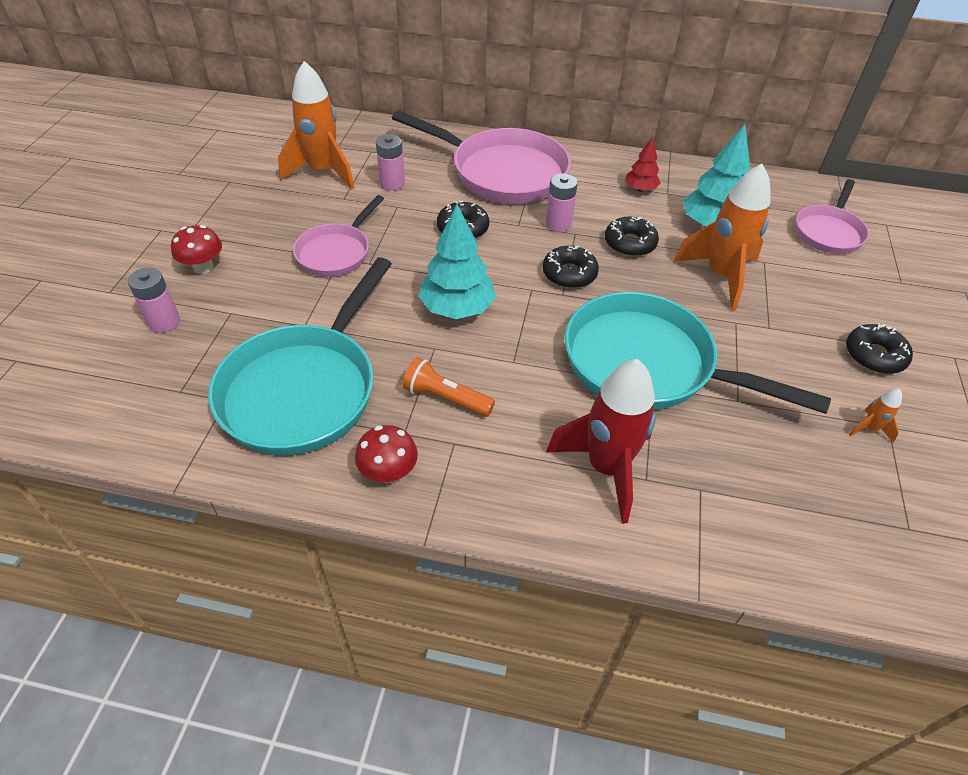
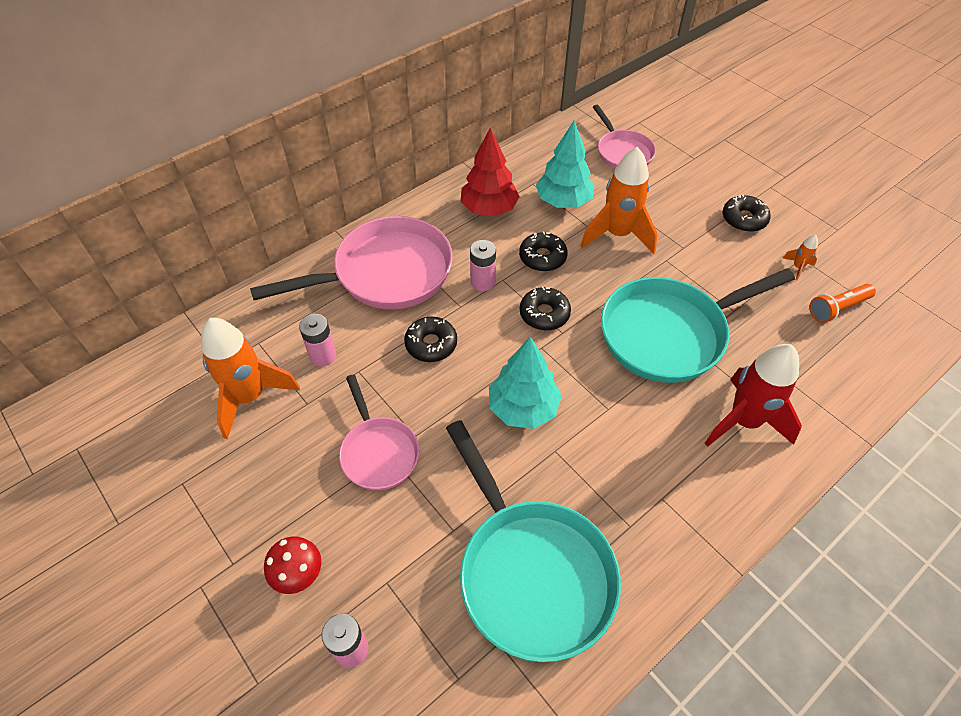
camera: 50 degrees left, 5 degrees up
(388, 472) = (662, 560): red mushroom -> none
(446, 398) = (614, 476): orange flashlight -> orange flashlight (837, 308)
(640, 189) = (489, 209): red tree -> red tree, size x1.80

